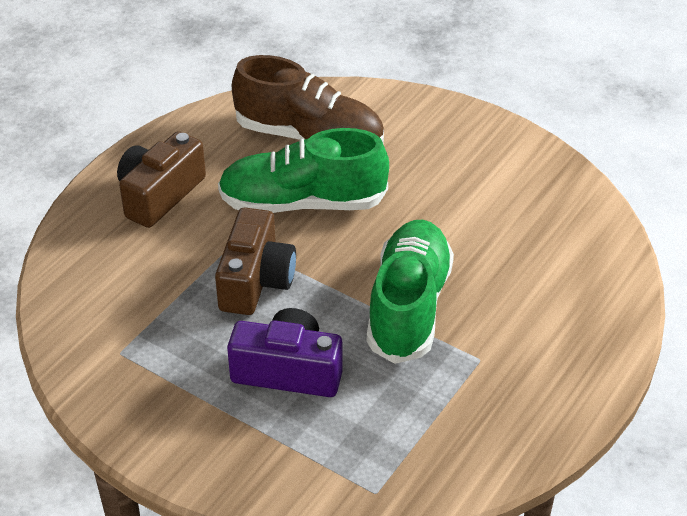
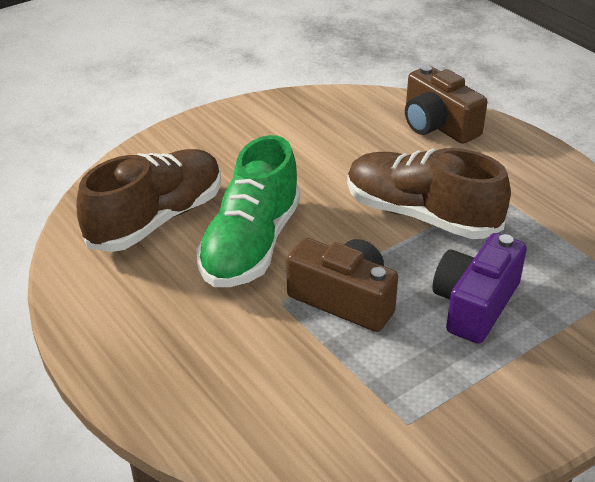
camera: 70 degrees left, 5 degrees down
(159, 195) = (173, 344): brown camera -> brown camera (438, 125)
(409, 307) = (421, 215): green shoe -> brown shoe

